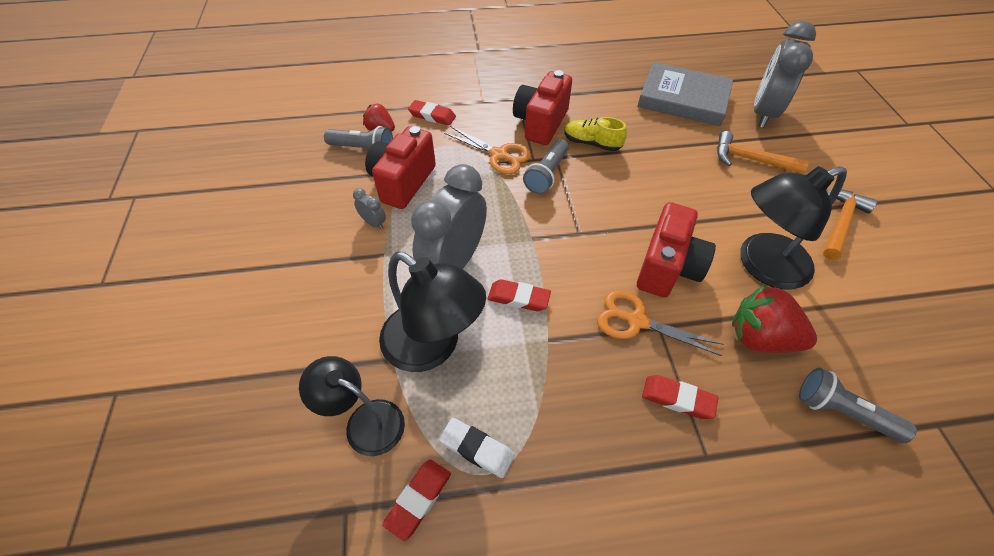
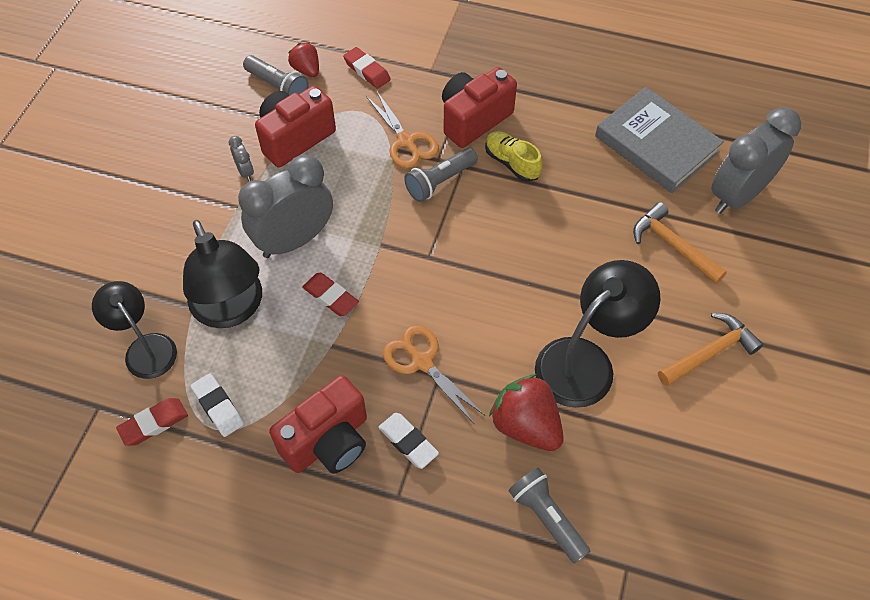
camera: 25 degrees right, 5 degrees up
(667, 267) = (489, 325): red camera -> red camera (328, 441)
(677, 399) = (408, 442): red eraser -> white eraser
(762, 266) = (586, 361): black lamp -> black lamp turned 135 degrees clockwise

